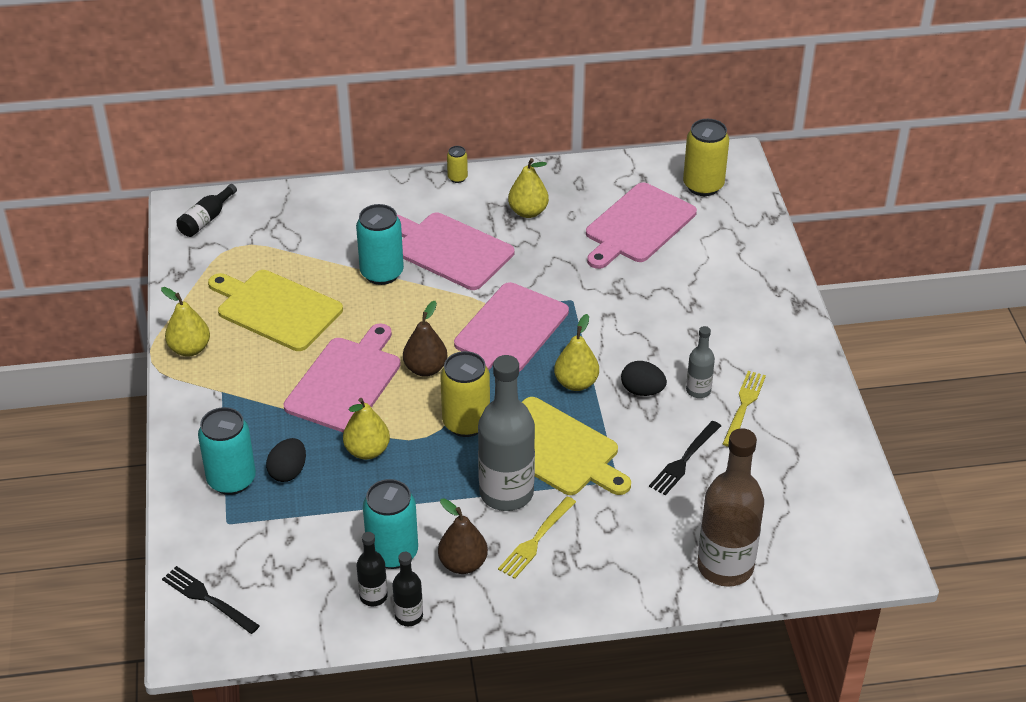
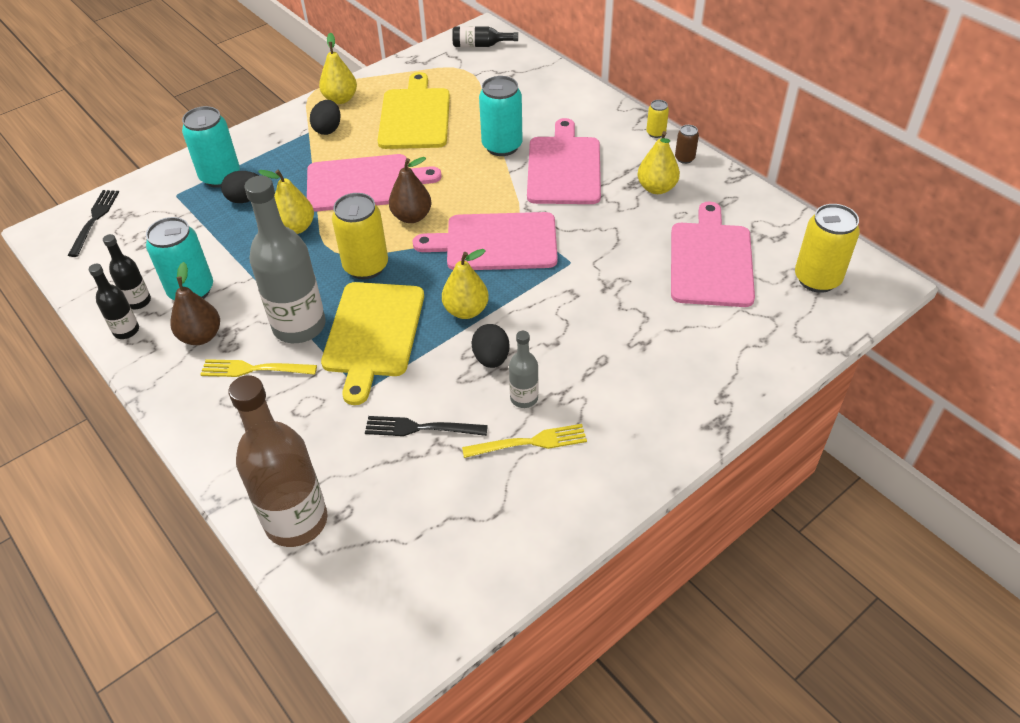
camera: 60 degrees right, 5 degrees up
(232, 376) = (328, 129): none -> black egg
(506, 179) = (684, 158): none -> brown can
(638, 226) = (711, 260): pink cutting board -> pink cutting board turned 90 degrees clockwise

